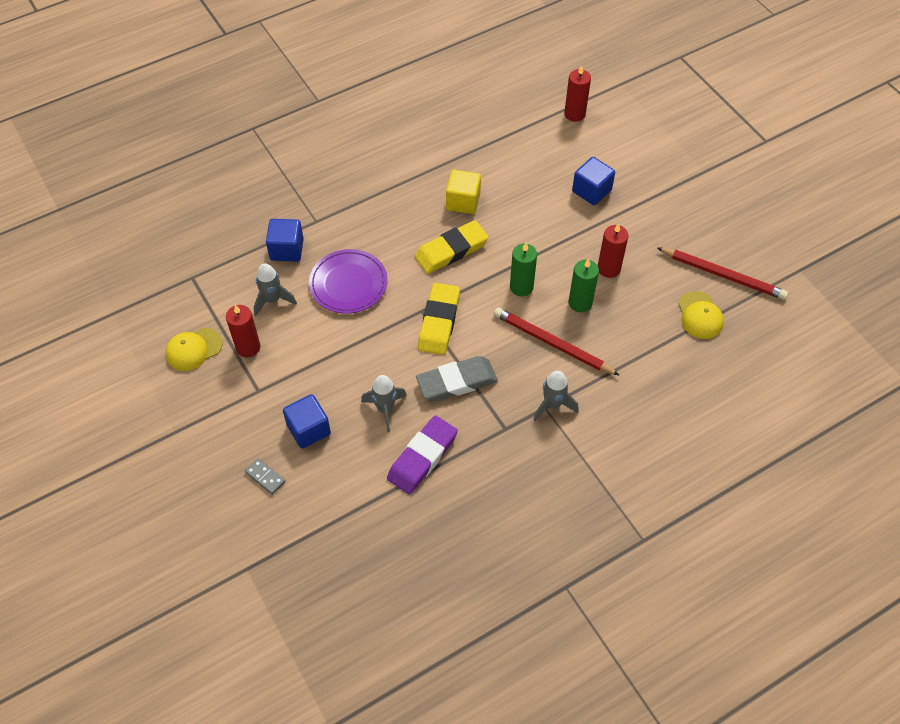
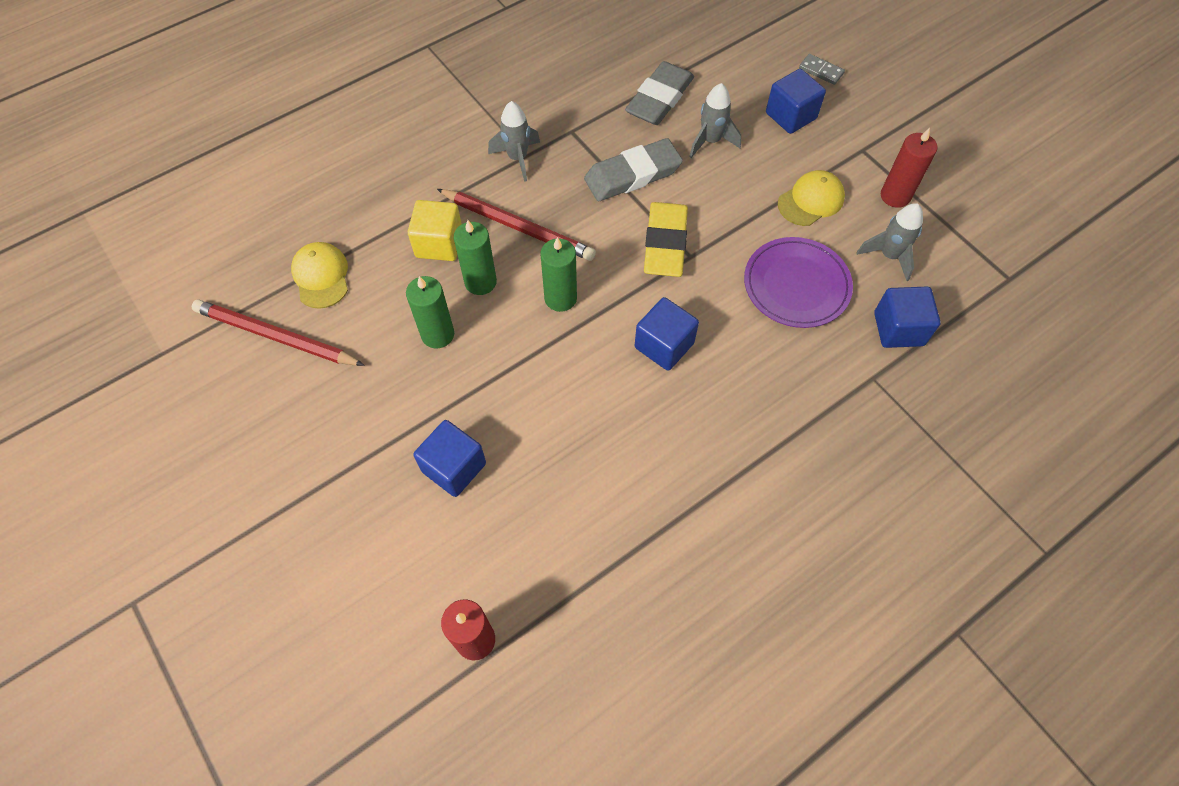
camera: 175 degrees right, 5 degrees up
(193, 349) = (960, 189): yellow cap -> yellow cap (811, 200)
(422, 457) = (659, 98): purple eraser -> grey eraser
(451, 250) = (664, 345): yellow eraser -> blue cube
(463, 201) = (658, 430): yellow cube -> yellow cube (439, 244)
(608, 268) = (437, 334): red candle -> green candle

